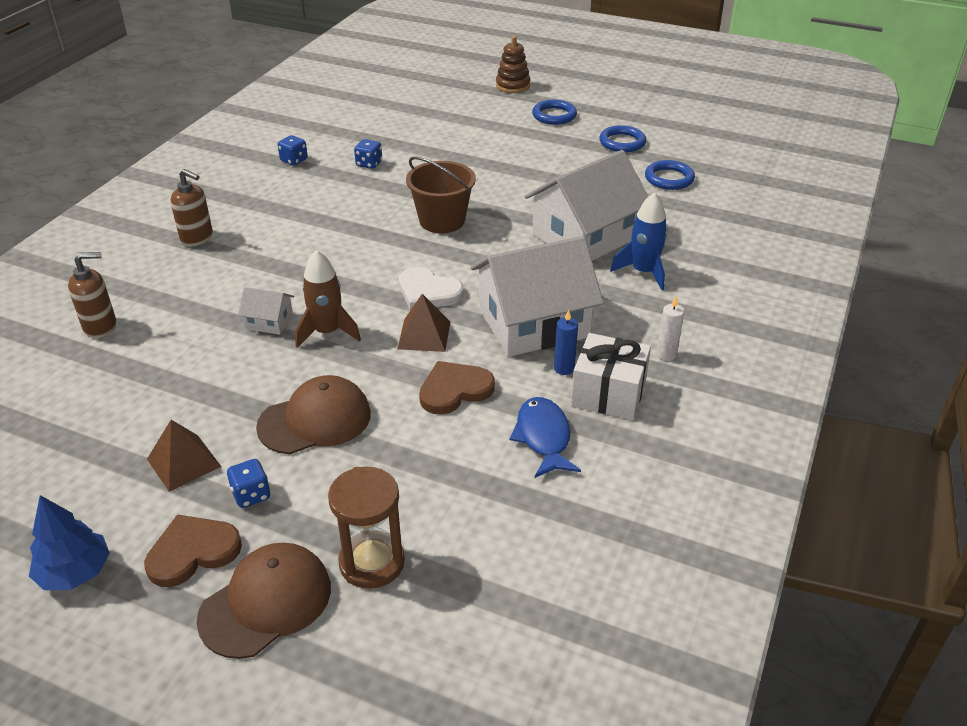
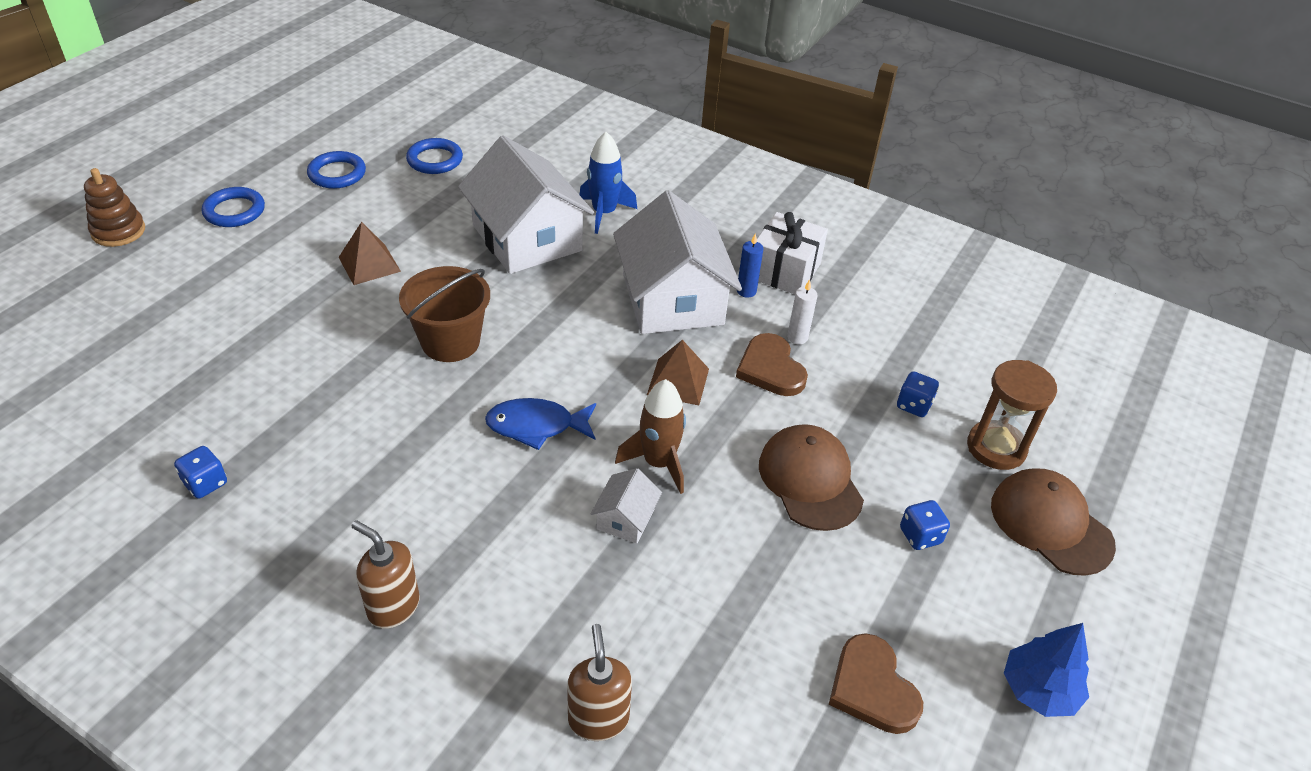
camera: 85 degrees left, 5 degrees up
(184, 462) = (874, 598): brown pyramid -> brown pyramid (369, 264)
(192, 552) = (999, 584): brown heart -> brown heart (872, 688)
(197, 238) = (393, 607): brown soap dispenser -> brown soap dispenser turned 90 degrees counterclockwise
(369, 164) = (266, 398): blue dice -> blue dice (913, 405)
(428, 292) = (599, 370): white heart -> none
(543, 437) = (840, 320): blue fish -> blue fish (536, 426)
(666, 354) = (734, 227): white candle -> white candle (797, 337)

